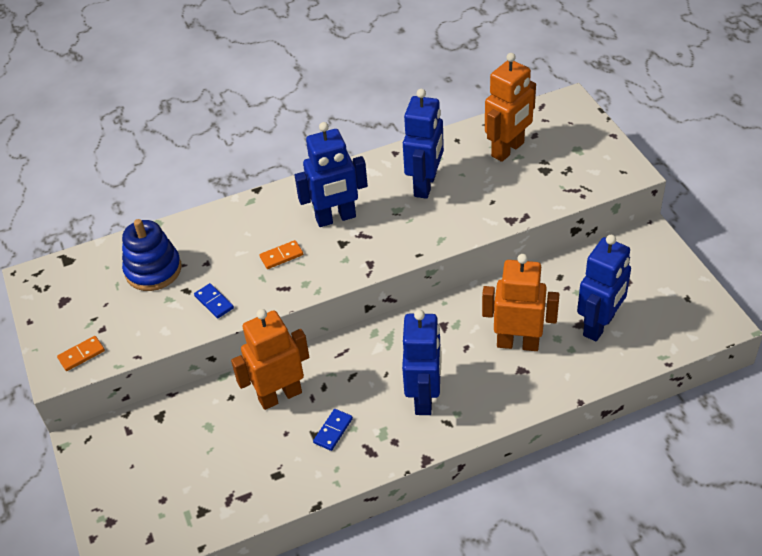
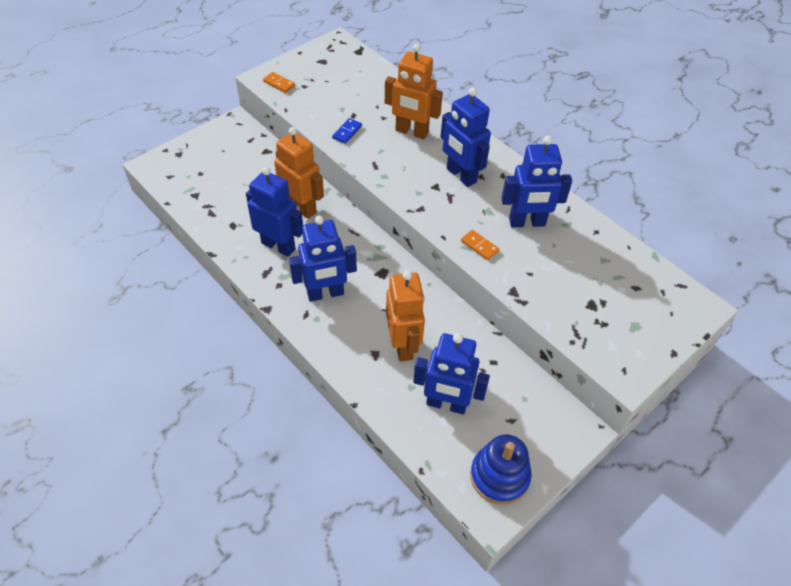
camera: 65 degrees right, 5 degrees up
(153, 270) = (365, 93): blue stacking toy -> blue stacking toy (499, 476)
(281, 256) = (406, 155): orange domino -> orange domino (479, 246)
(333, 431) = (278, 246): blue domino -> blue robot
(508, 150) = (604, 271): orange robot -> orange robot (411, 132)

